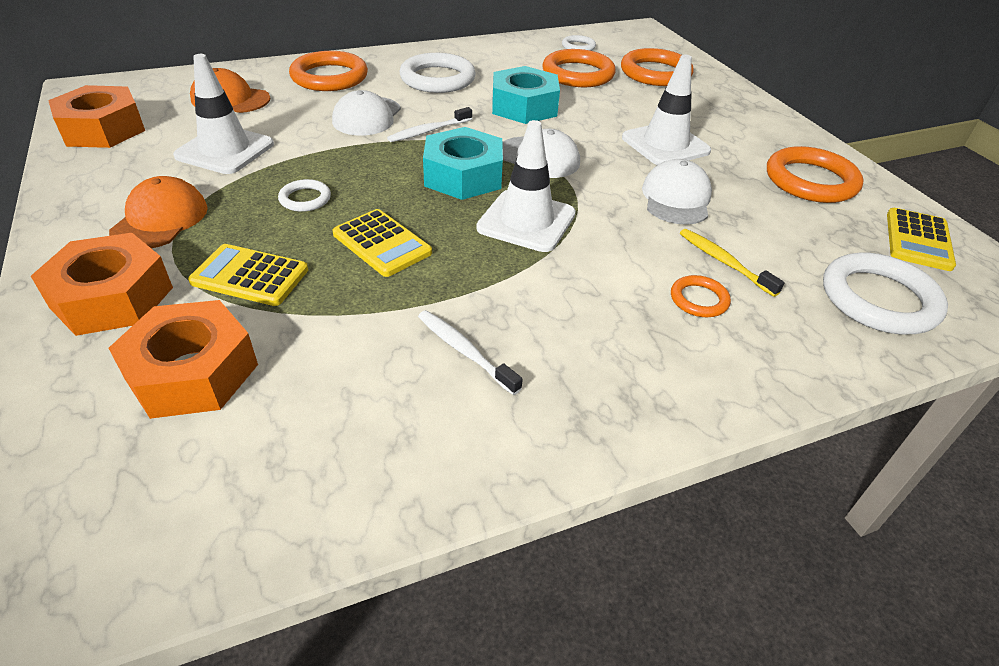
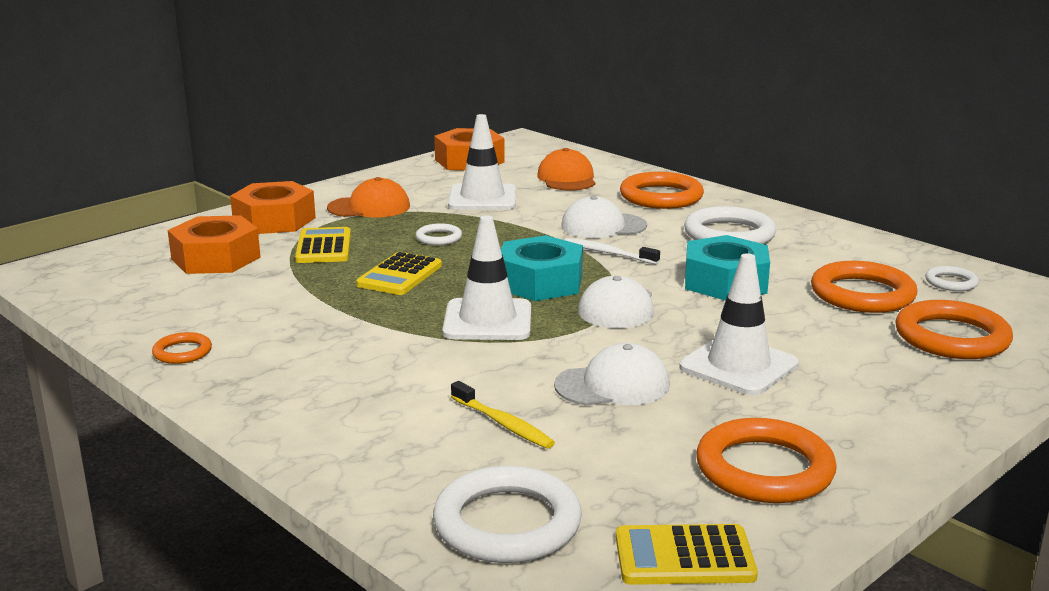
camera: 70 degrees right, 20 degrees down
(465, 351) = (282, 329): white toothbrush -> none
(699, 299) = (423, 415): orange ring -> orange ring (182, 352)
(724, 262) = (503, 423): yellow toothbrush -> yellow toothbrush turned 105 degrees clockwise

